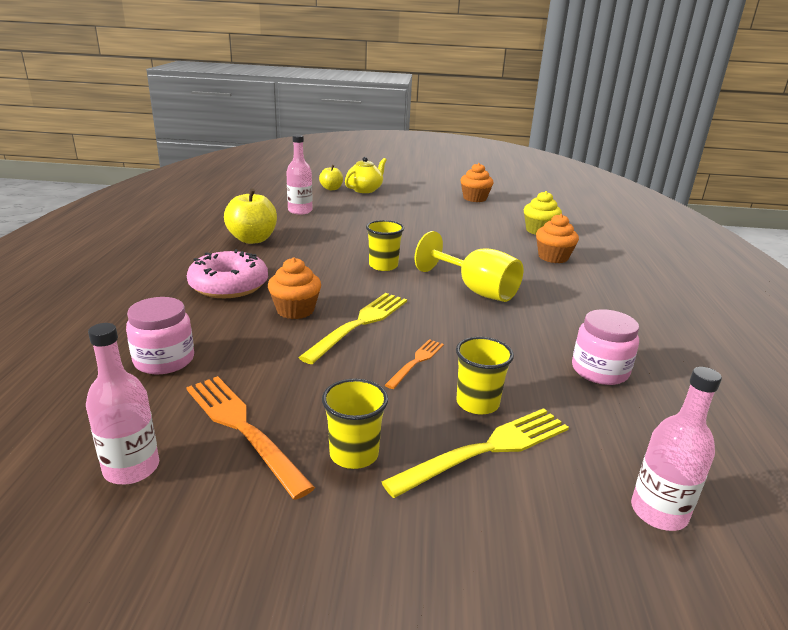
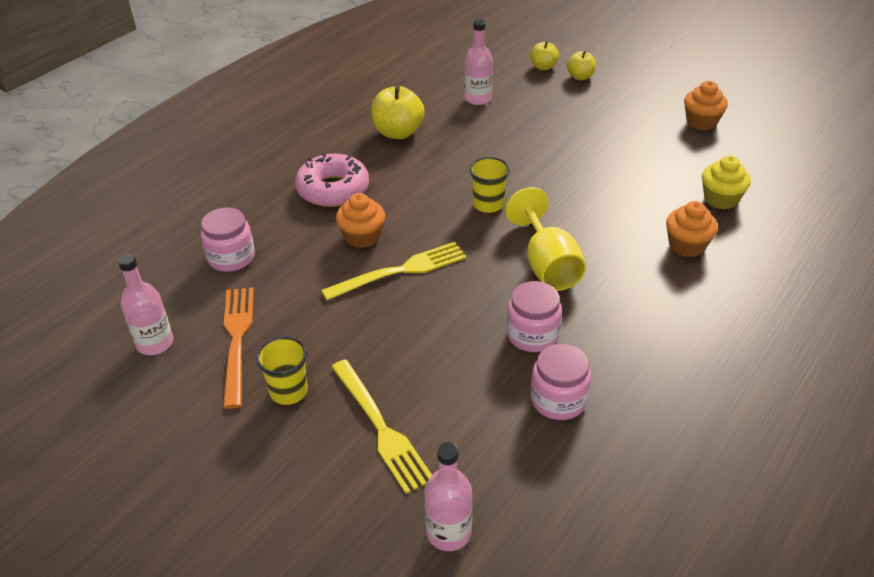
camera: 35 degrees right, 15 degrees up
(365, 190) = (580, 77): yellow teapot -> yellow apple
(416, 361) = (409, 328): orange fork -> none
(477, 403) = (416, 387): yellow cup -> none
(487, 449) = (381, 429): yellow fork -> yellow fork turned 60 degrees clockwise
(523, 335) = (532, 335): none -> pink jar

